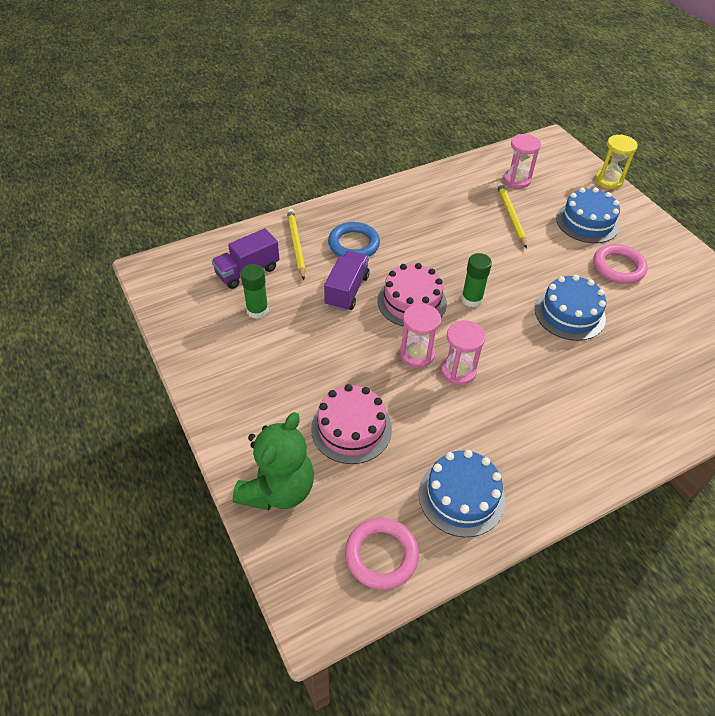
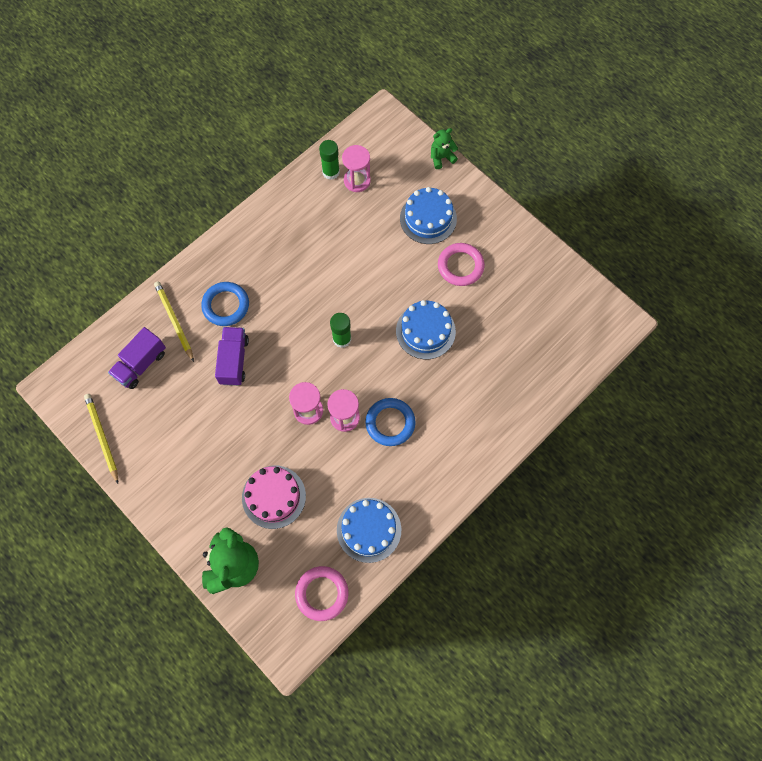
camera: 15 degrees left, 20 degrees up
(257, 310) = (164, 404): green glue stick -> green glue stick (331, 172)
(412, 302) = (292, 356): pink cake -> none
(511, 216) = (359, 230): yellow pencil -> yellow pencil (102, 437)
(512, 389) = (390, 423): none -> blue ring
(608, 180) = (441, 157): yellow hourglass -> green teddy bear

